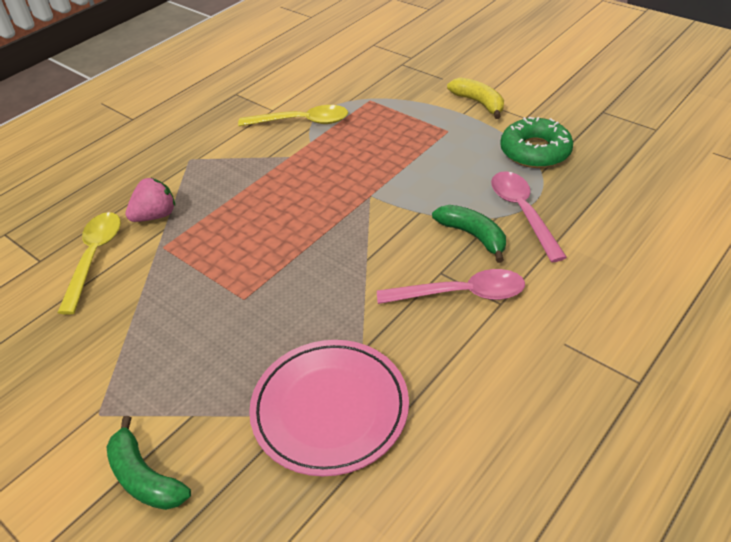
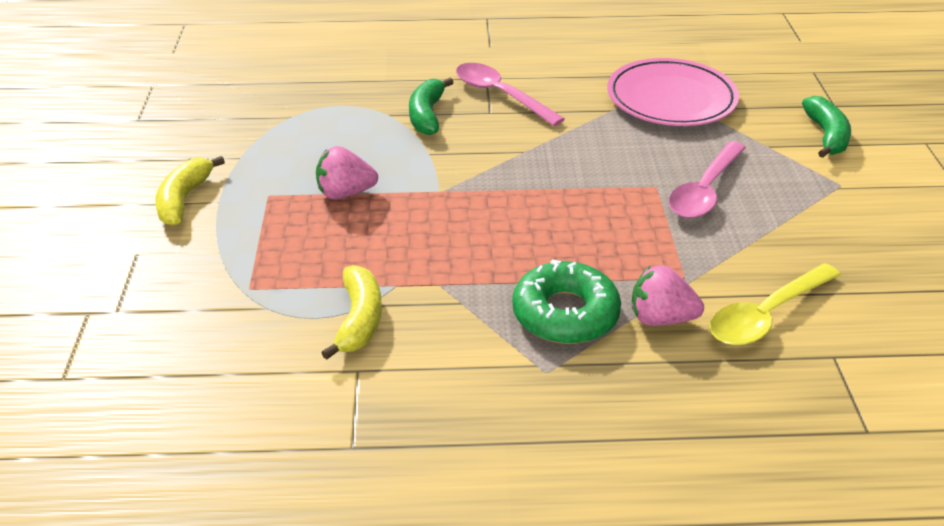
camera: 135 degrees left, 5 degrees down
(302, 122) = (359, 320): yellow spoon -> yellow banana
(415, 158) = (345, 193): none -> pink strawberry
(522, 212) = (366, 105): pink spoon -> pink spoon (705, 190)
(535, 151) = (257, 131): green donut -> green donut (565, 313)

